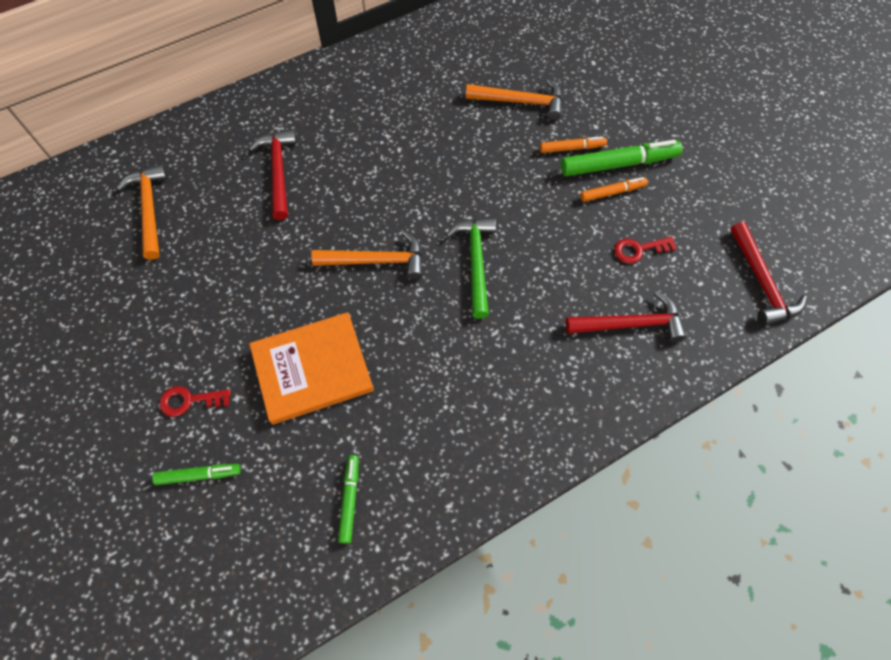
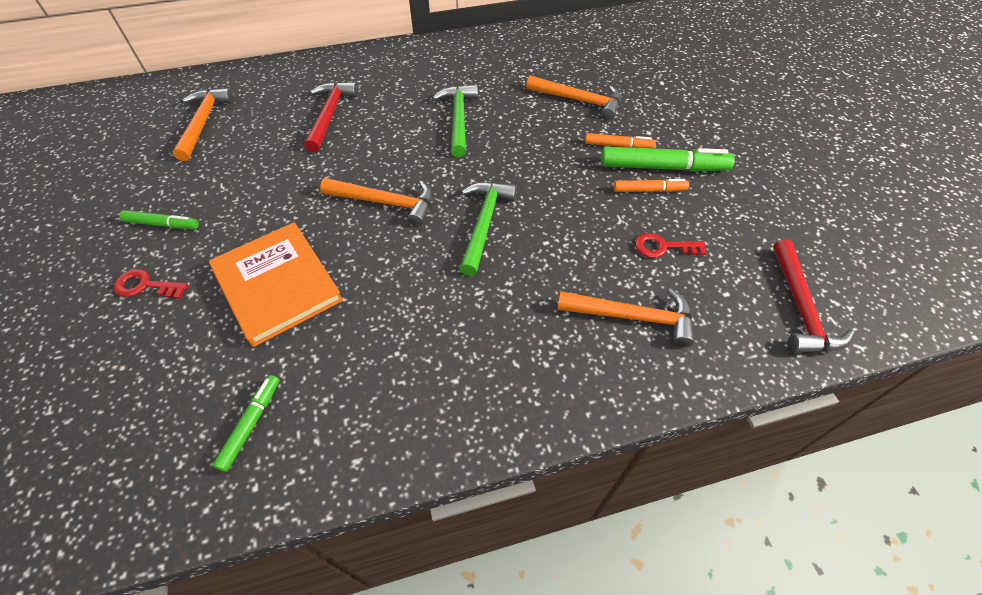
camera: 15 degrees right, 10 degrees down
(199, 475) = (114, 358): green marker -> green marker (162, 224)
(312, 369) = (277, 285): orange book -> orange book turned 60 degrees clockwise
(410, 149) = (459, 119): none -> green hammer
(630, 324) = (632, 317): red hammer -> orange hammer

